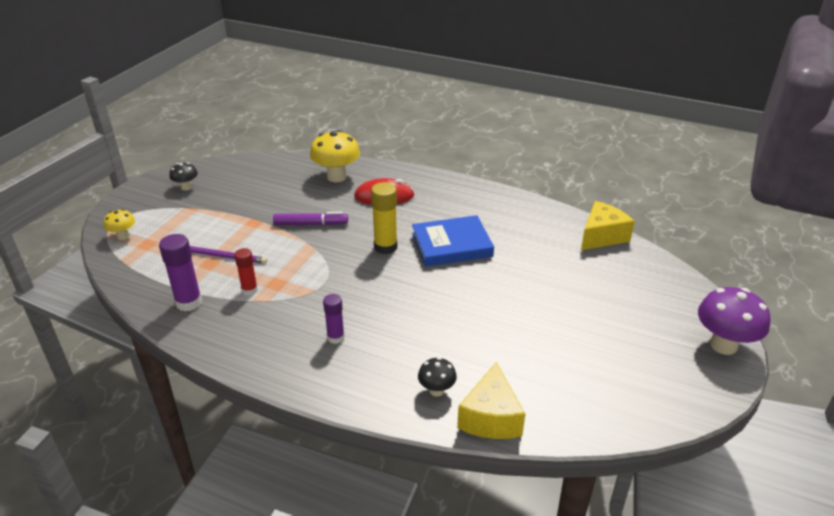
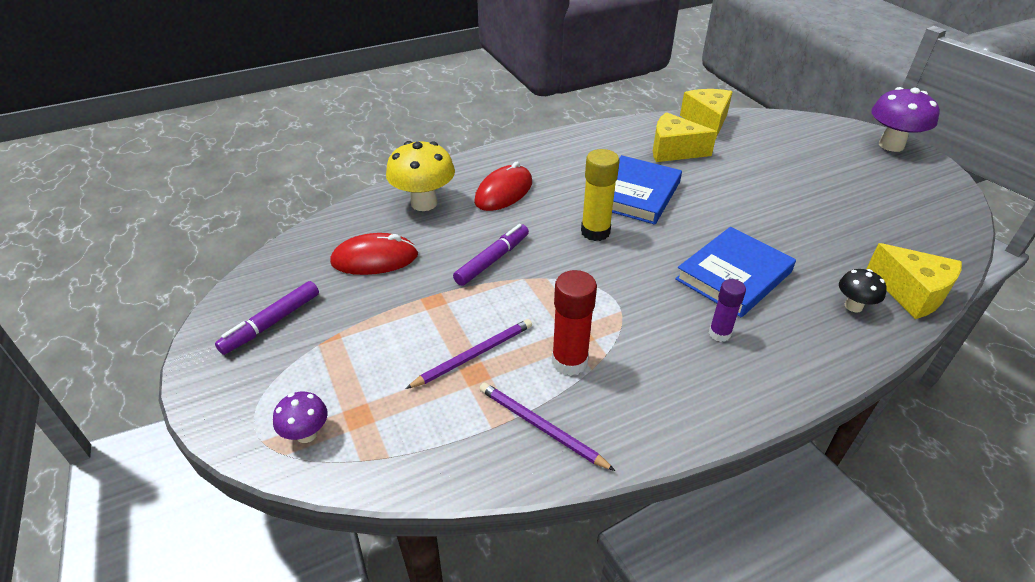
camera: 50 degrees left, 5 degrees up
(123, 236) = (306, 434): yellow mushroom -> purple mushroom
(186, 187) = (272, 323): black mushroom -> purple marker
(189, 302) = (541, 427): purple glue stick -> purple pencil
(249, 290) = (569, 362): red glue stick -> red glue stick, size x1.59
(267, 188) = (375, 259): none -> red mouse
(407, 322) = (733, 276): none -> blue book
(533, 238) = (673, 150): none -> yellow cheese

